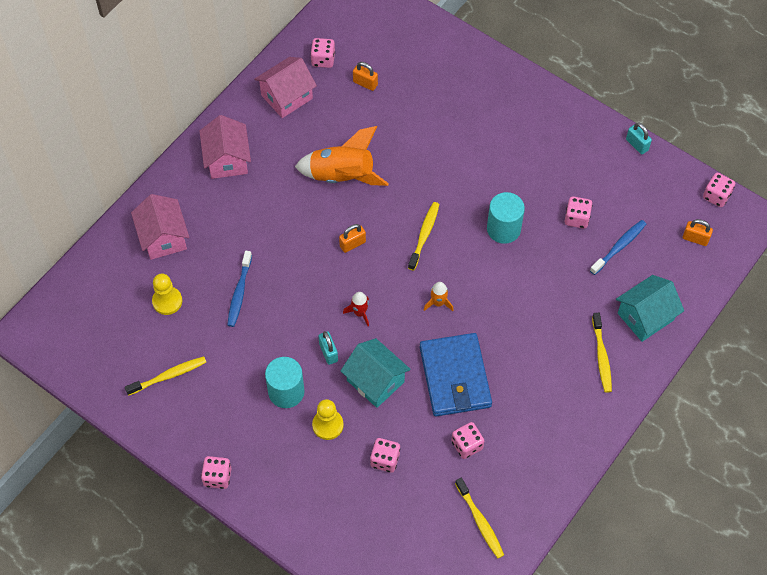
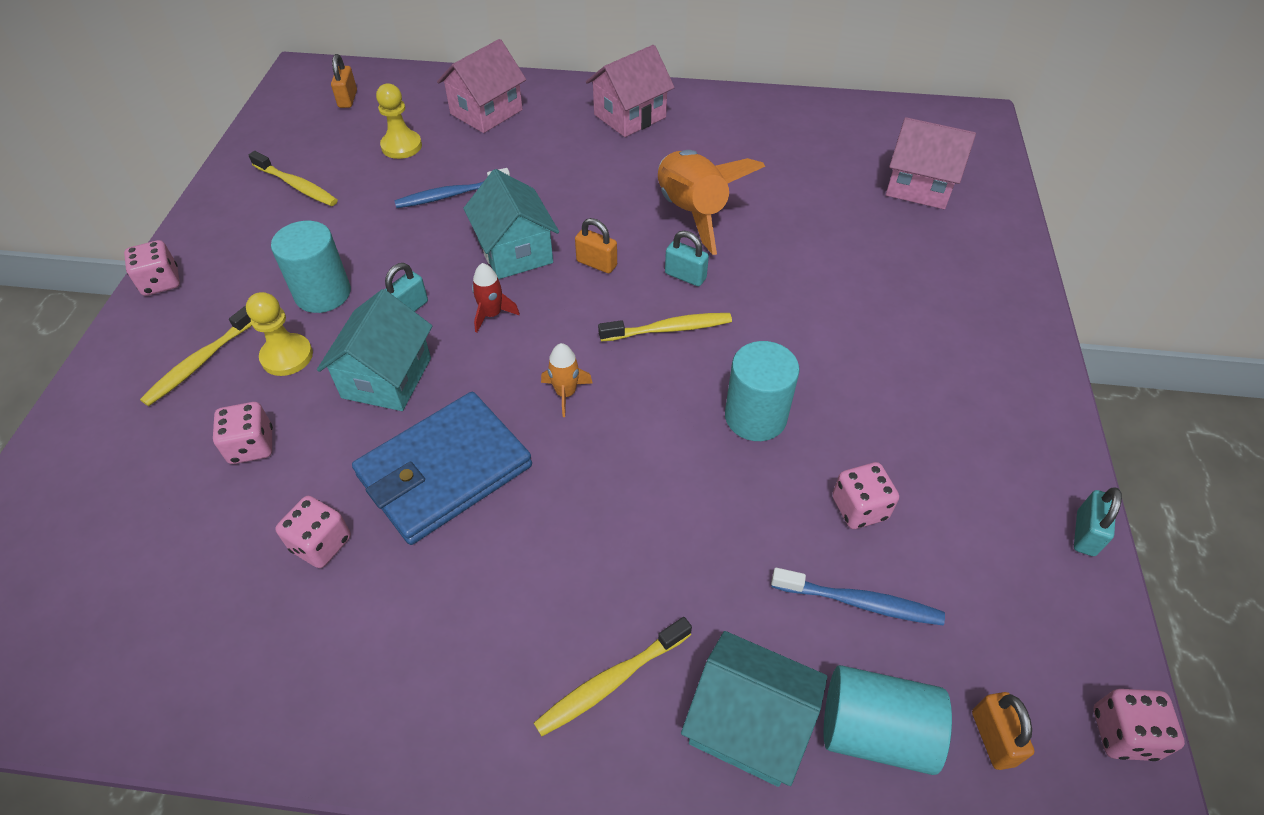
camera: 60 degrees right, 10 degrees down
(287, 97) = (759, 125): pink house -> pink house (919, 186)
(315, 280) = (515, 251): none -> turquoise house
(323, 59) = (841, 132): pink dice -> none
(365, 83) = (847, 178): orange padlock -> orange padlock (348, 99)
(390, 207) = (685, 276): none -> turquoise padlock
(480, 521) = (172, 631): yellow toothbrush -> yellow toothbrush (201, 362)
(671, 275) = (875, 731): none -> turquoise cylinder

